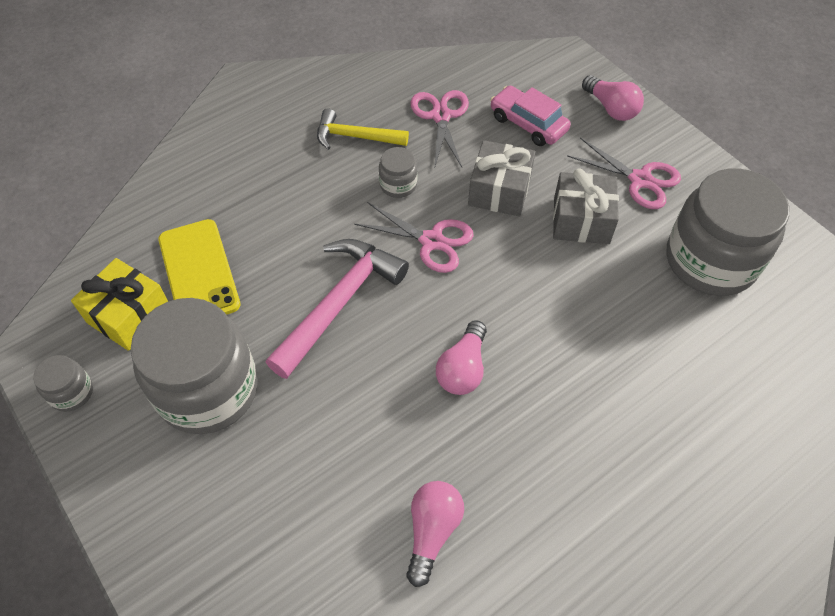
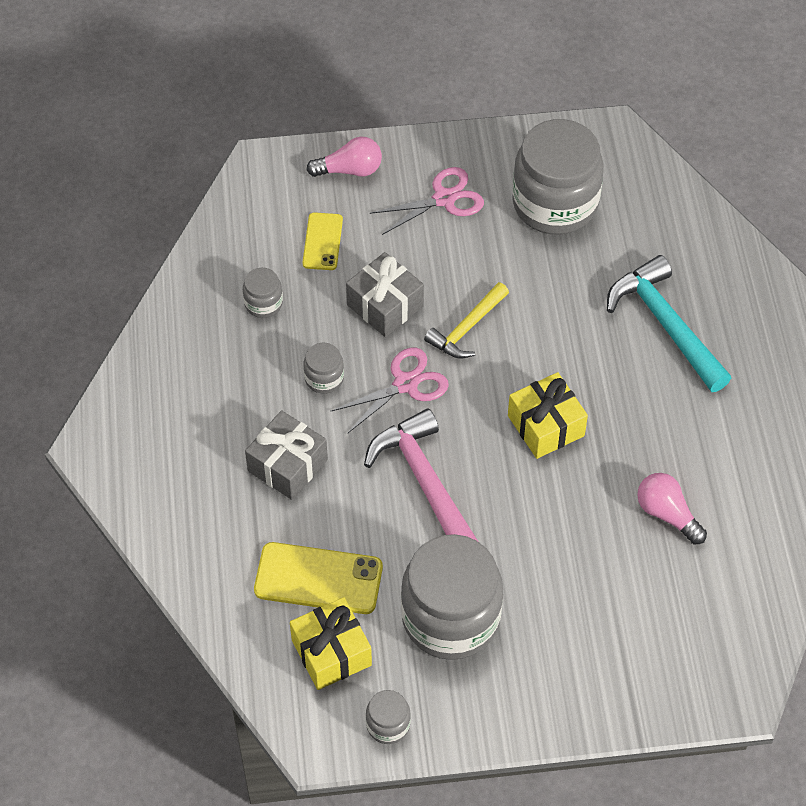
camera: 60 degrees left, 0 degrees up
(355, 137) = (240, 384): yellow hammer -> yellow hammer (467, 328)
(441, 116) = (263, 303): pink scissors -> grey jar
(463, 369) = (545, 426): pink light bulb -> yellow gift
(528, 124) = (322, 241): pink car -> yellow phone
(581, 220) = (457, 265): grey gift -> grey gift (287, 465)
(656, 419) = (665, 324): none -> turquoise hammer

